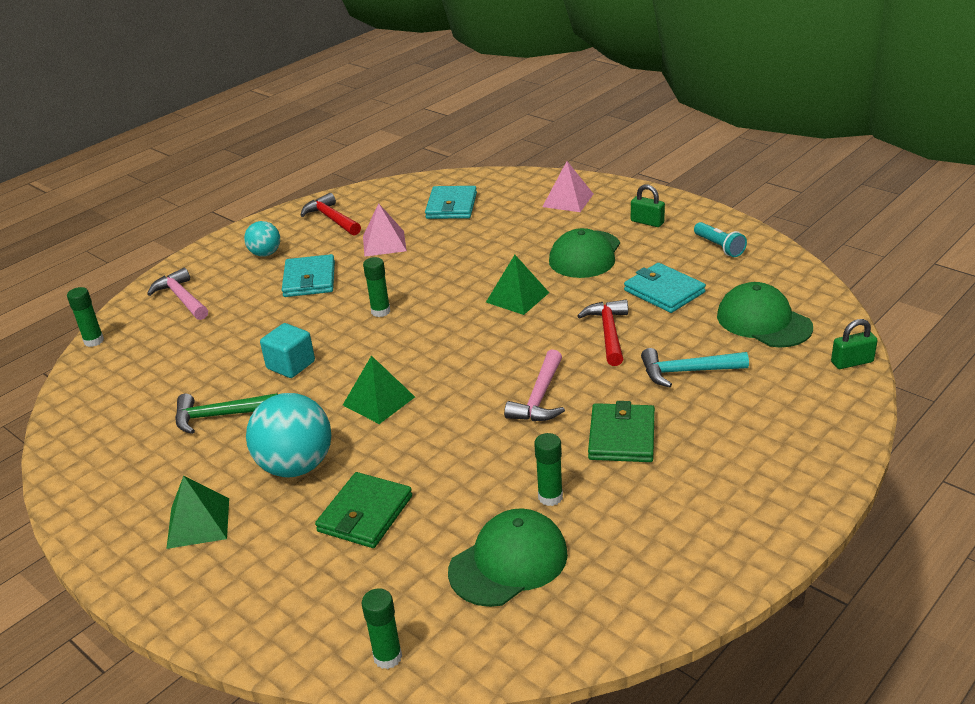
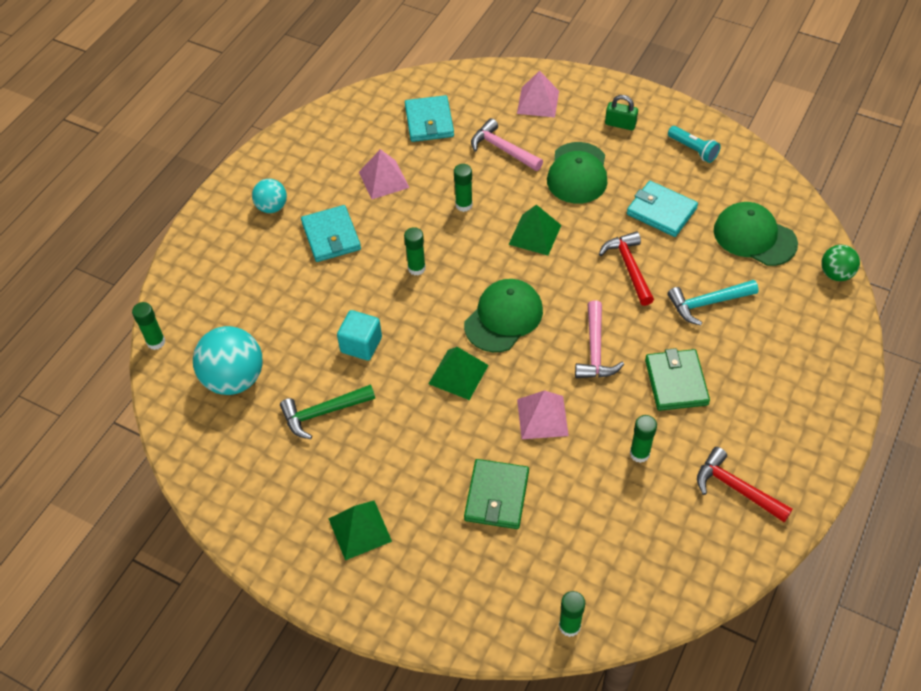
camera: 15 degrees left, 20 degrees up
(182, 298) = (216, 276): pink hammer -> pink hammer (502, 149)
(296, 466) = (417, 457): turquoise ball -> turquoise ball (234, 379)
(331, 219) = (317, 152): red hammer -> red hammer (736, 488)
(452, 449) = (542, 417): none -> pink pyramid
(454, 268) = (464, 205): none -> green glue stick
(508, 562) = (629, 522): green cap -> green cap (503, 317)
(852, 362) = (835, 274): green padlock -> green ball

